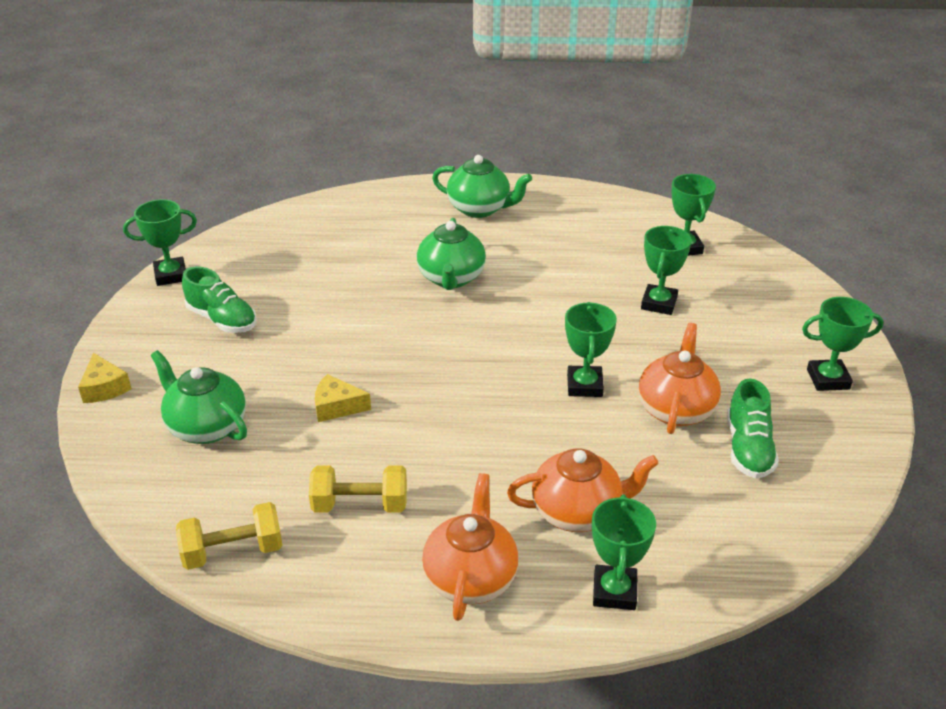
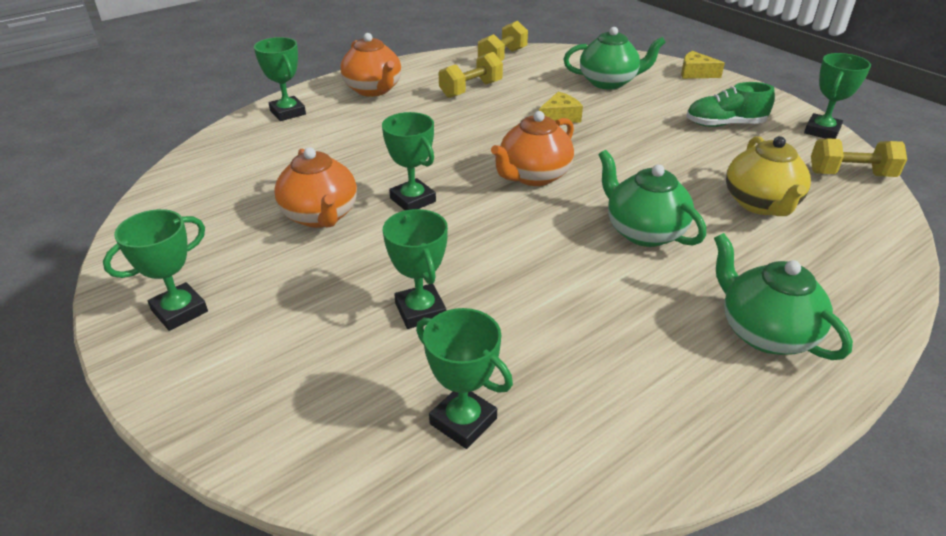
camera: 140 degrees right, 0 degrees up
(241, 241) = (850, 174): none -> yellow dumbbell
(342, 256) = (761, 204): none -> yellow teapot
(480, 209) = (764, 332): green teapot -> green teapot turned 75 degrees clockwise
(577, 512) = (341, 132): orange teapot -> orange teapot (533, 176)
(748, 448) = (239, 214): green shoe -> none

